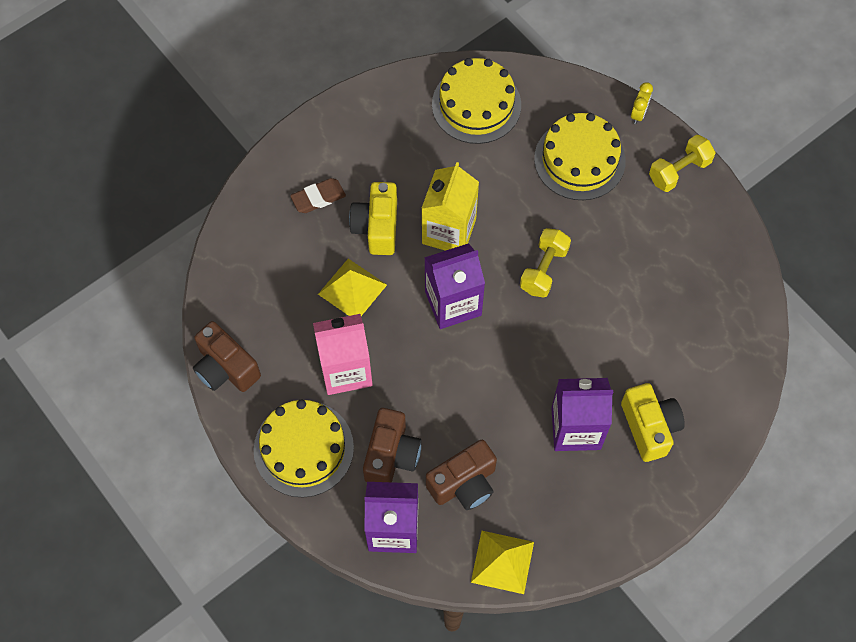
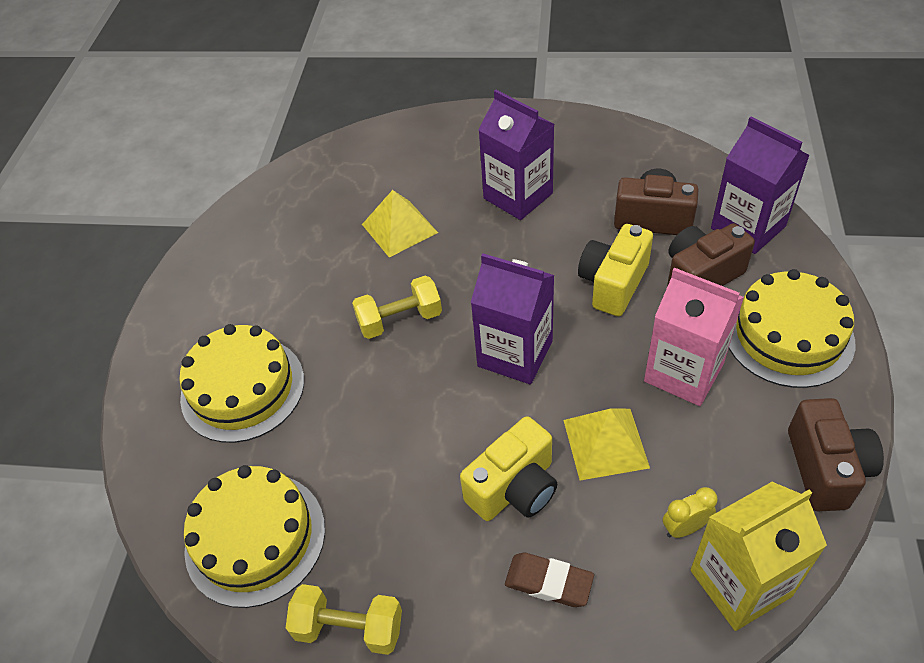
camera: 130 degrees left, 15 degrees down
(449, 231) = (444, 422): yellow carton -> yellow carton (740, 583)
(502, 562) = (672, 157): yellow pyramid -> yellow pyramid (399, 228)
(638, 114) = (136, 386): yellow clock -> yellow clock (684, 528)
(649, 427) = (461, 162): yellow camera -> yellow camera (613, 284)
(679, 171) = (183, 309): yellow dumbbell -> yellow dumbbell (349, 628)

